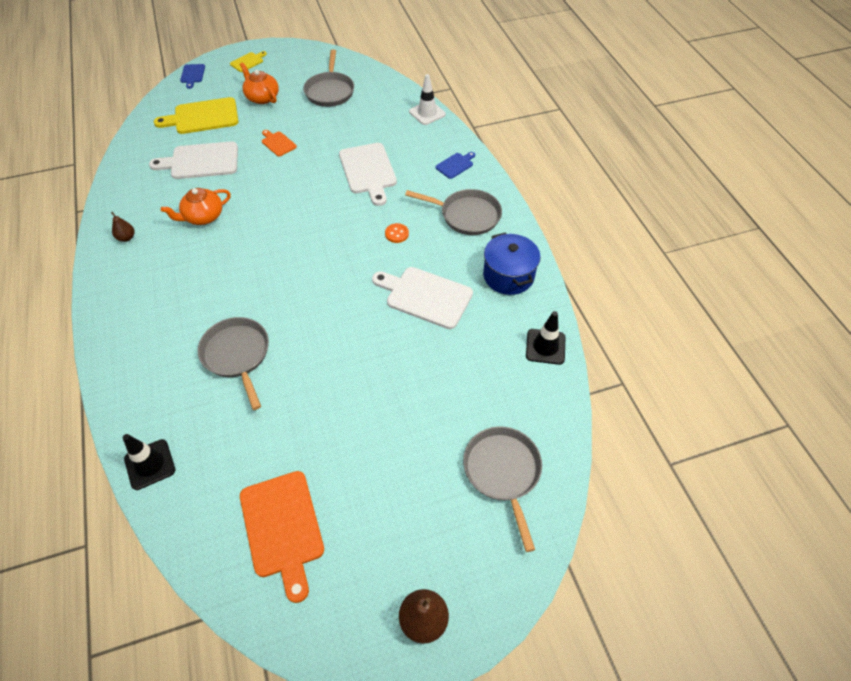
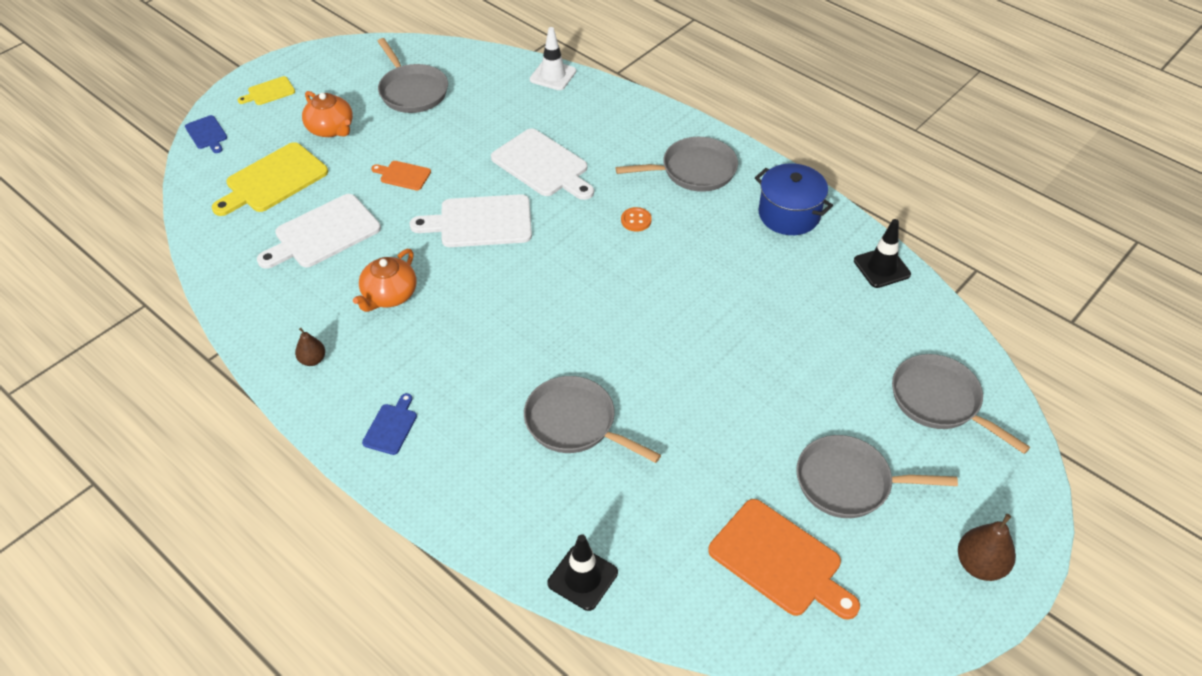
camera: 30 degrees left, 5 degrees down
(248, 62) = (269, 92): yellow cutting board -> yellow cutting board turned 135 degrees counterclockwise
(262, 97) = (331, 129): orange teapot -> orange teapot turned 150 degrees counterclockwise
(381, 498) = (849, 482): none -> grey pan
(425, 296) = (723, 271): white cutting board -> white cutting board (480, 222)
(455, 165) = (635, 121): blue cutting board -> blue cutting board (391, 427)

